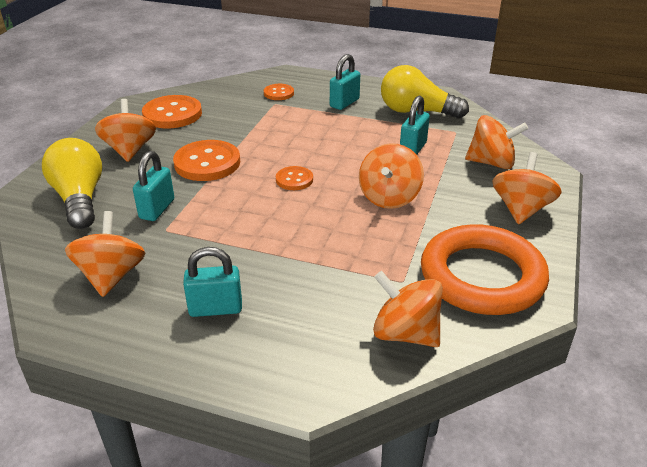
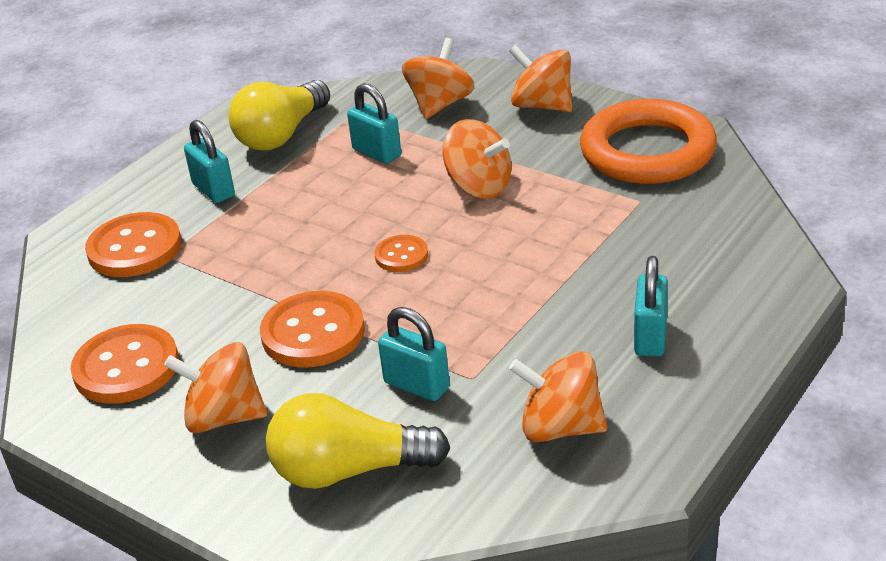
camera: 70 degrees left, 0 degrees up
(278, 93) = (135, 248): orange button -> orange button, size x1.82
(405, 333) = (721, 211): orange spinning top -> none

